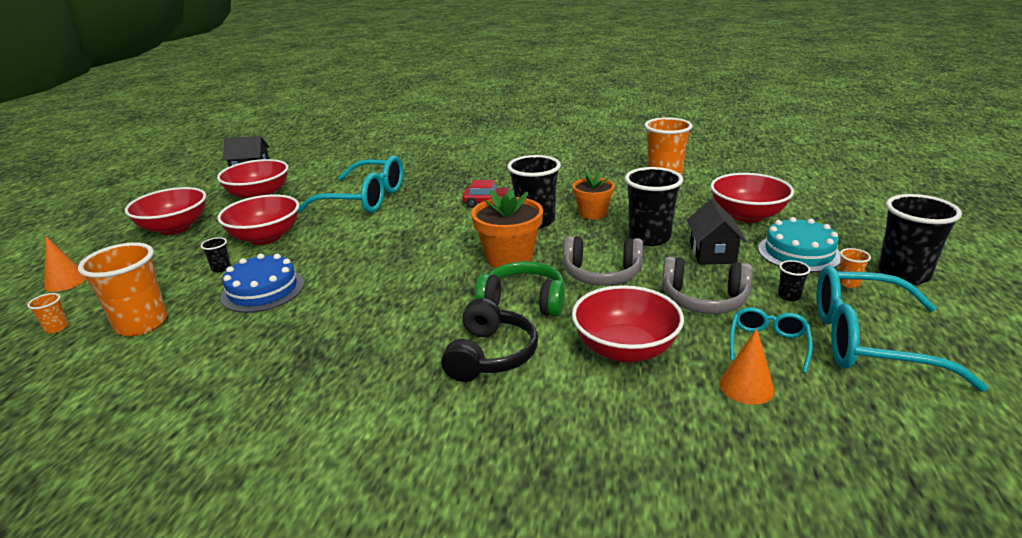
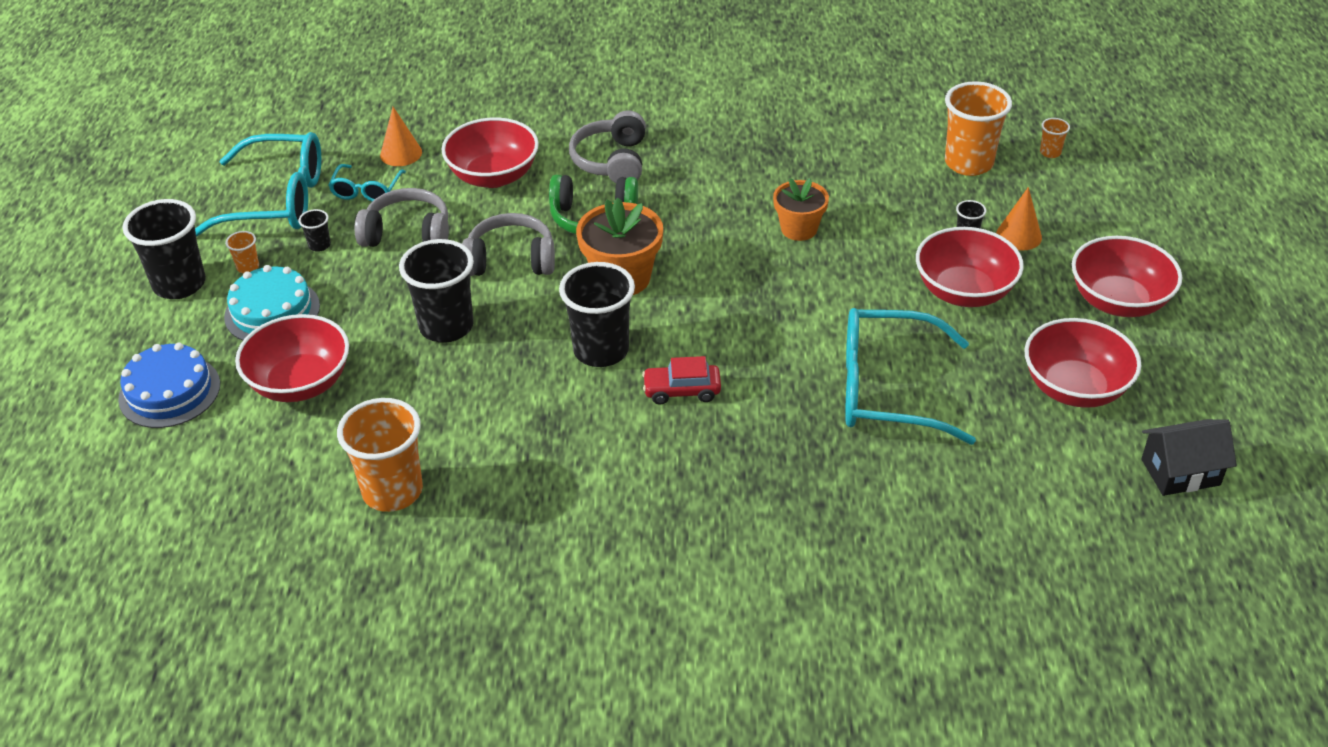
camera: 170 degrees right, 15 degrees up
(66, 281) = (1131, 204): orange cone -> orange cone (1019, 235)
(263, 290) = (884, 210): blue cake -> blue cake (169, 391)
(490, 355) = (612, 161): black headphones -> grey headphones
(592, 213) = (519, 374): orange flower pot -> orange flower pot (799, 229)
(712, 253) = (375, 303): black house -> none

